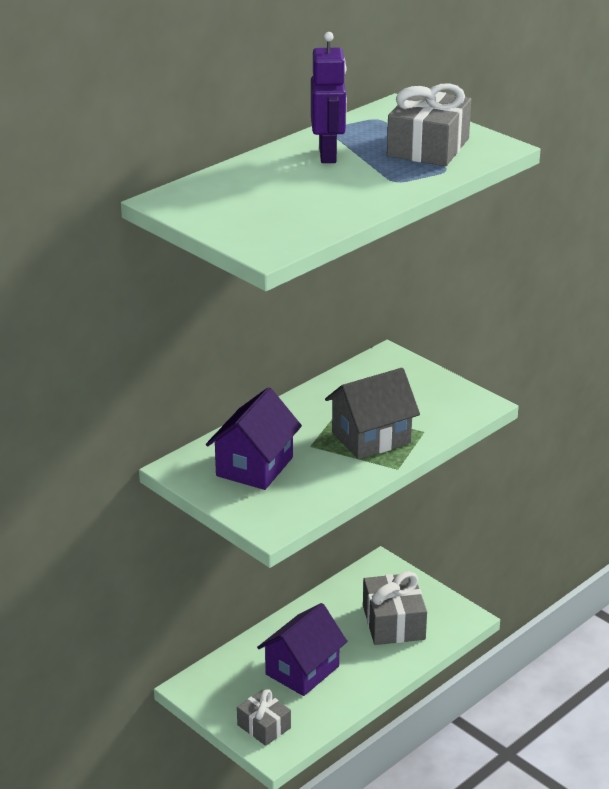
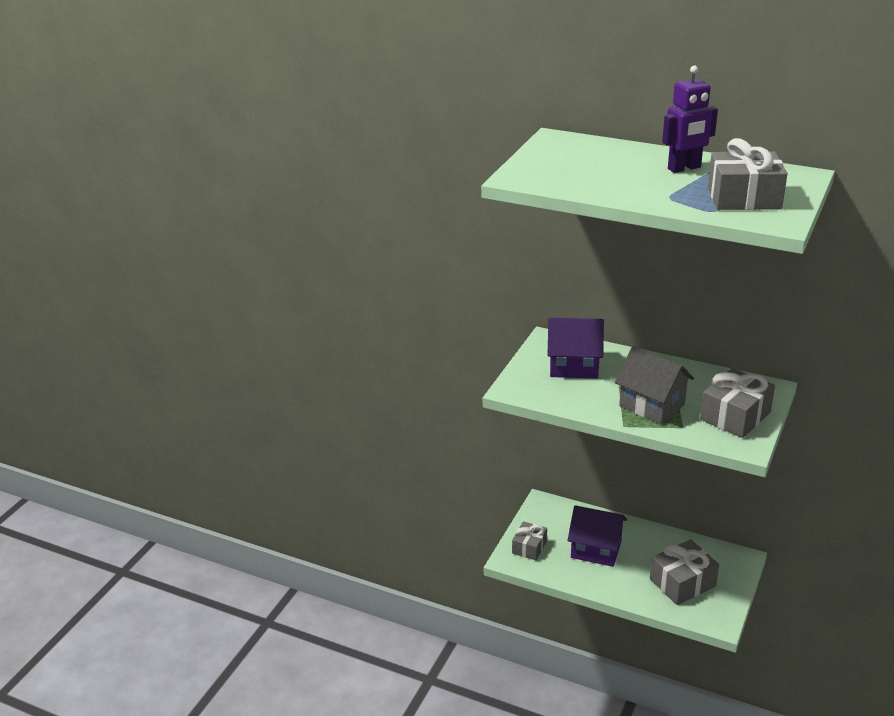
camera: 70 degrees right, 0 degrees up
(424, 393) = (735, 416): none -> grey gift

